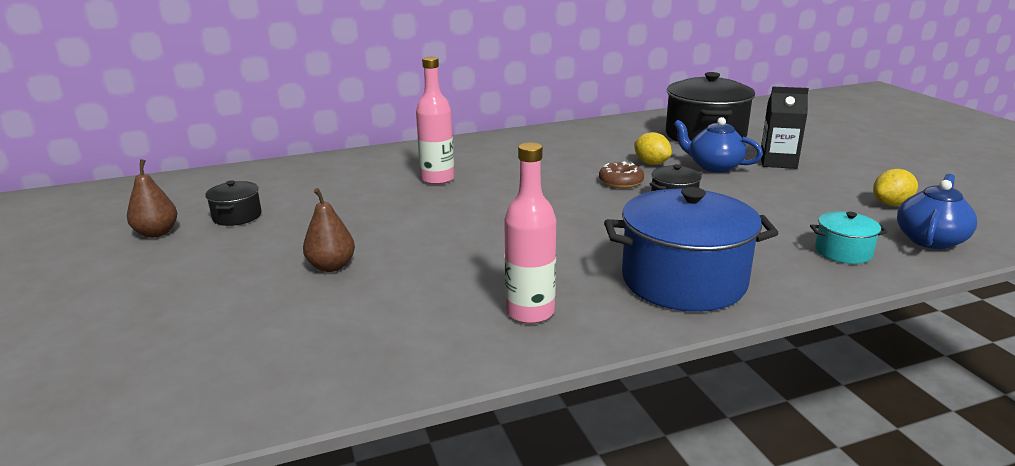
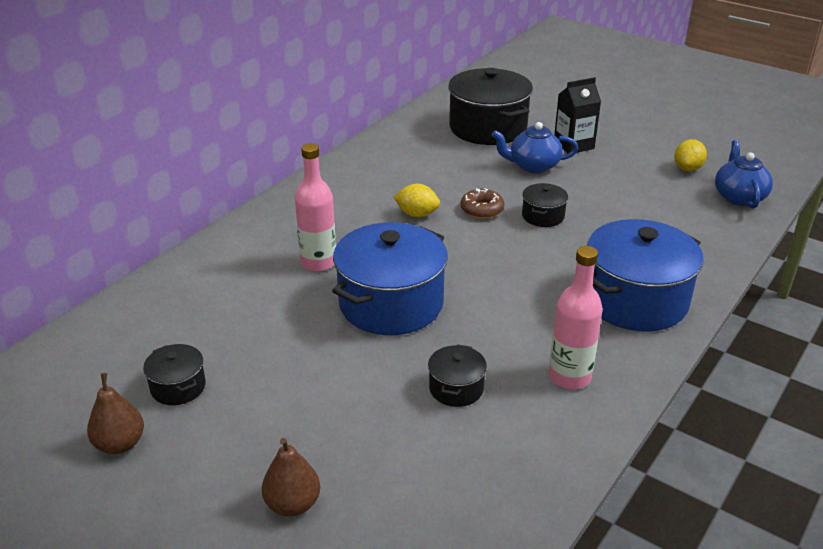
camera: 35 degrees left, 10 degrees up
(331, 266) = (359, 403): brown pear -> brown pear (292, 504)
(418, 284) = (456, 388): none -> black pot
(452, 217) = (391, 304): none -> blue pot
(651, 163) = (481, 178): yellow lemon -> yellow lemon (417, 214)
(843, 252) = (702, 230): turquoise pot -> none

